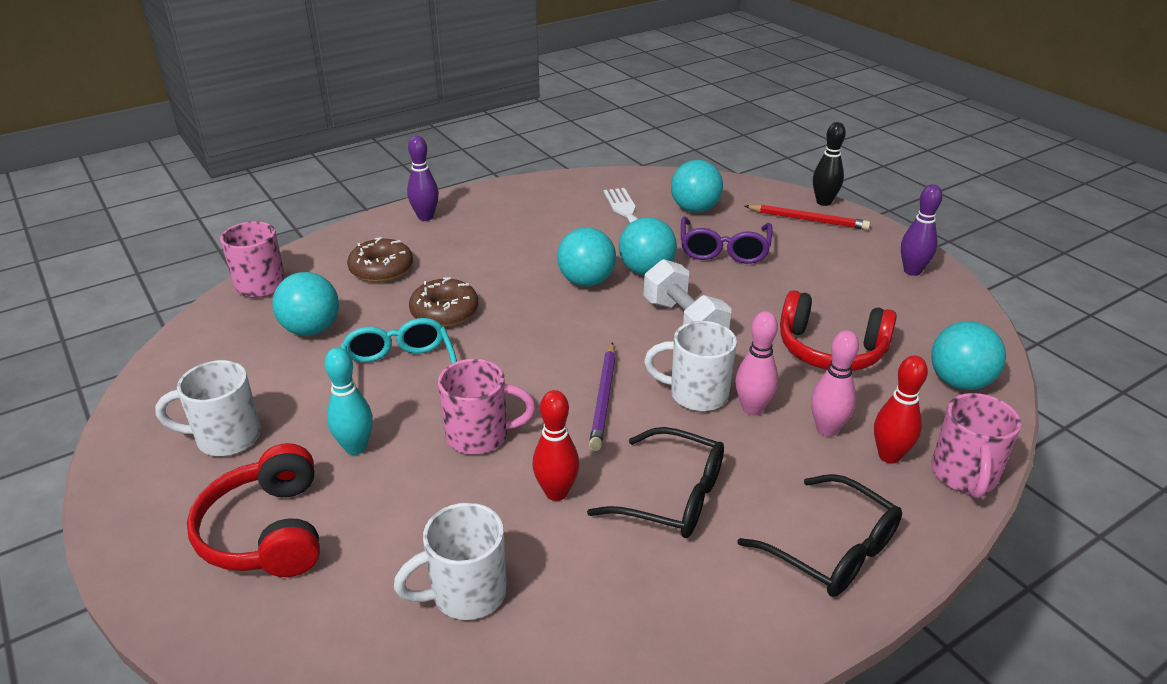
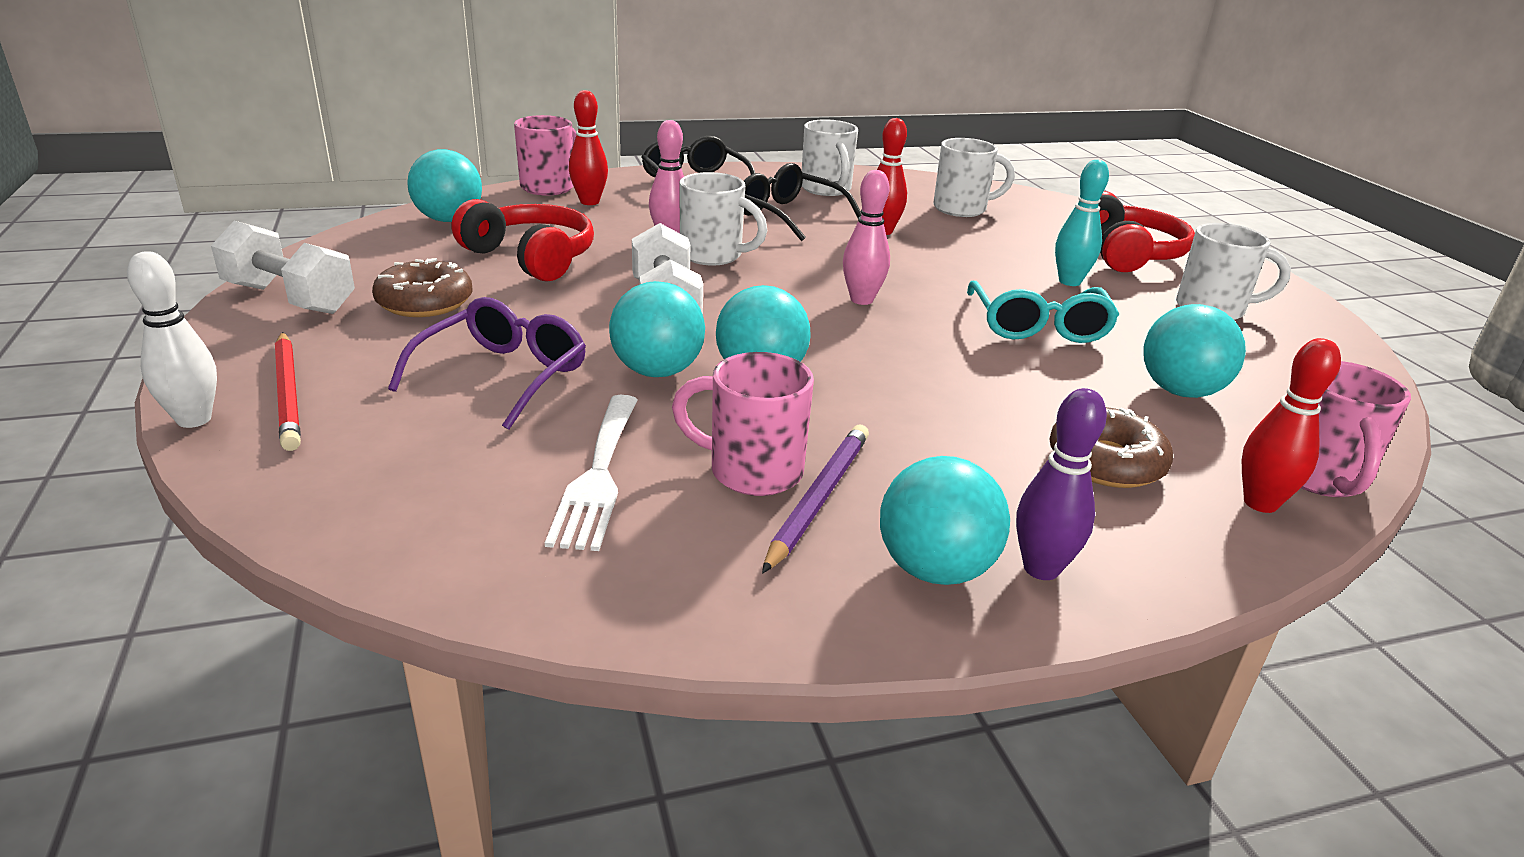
camera: 165 degrees left, 5 degrees down
(306, 263) = (1260, 503): none -> red bowling pin
(444, 311) = (986, 377): brown donut -> brown donut (425, 302)
(480, 436) = (945, 268): pink mug -> pink mug (752, 471)
(603, 398) = (810, 269): purple pencil -> purple pencil (819, 498)
(661, 592) = (826, 189): none -> white mug
(694, 209) = (453, 459): turquoise ball -> turquoise ball (934, 569)
(808, 220) = (288, 393): red pencil -> red pencil turned 150 degrees counterclockwise
(823, 202) = (194, 419): black bowling pin -> white bowling pin
(827, 429) = (619, 219): pink bowling pin -> pink bowling pin (861, 300)
(912, 271) = (290, 299): purple bowling pin -> white dumbbell

